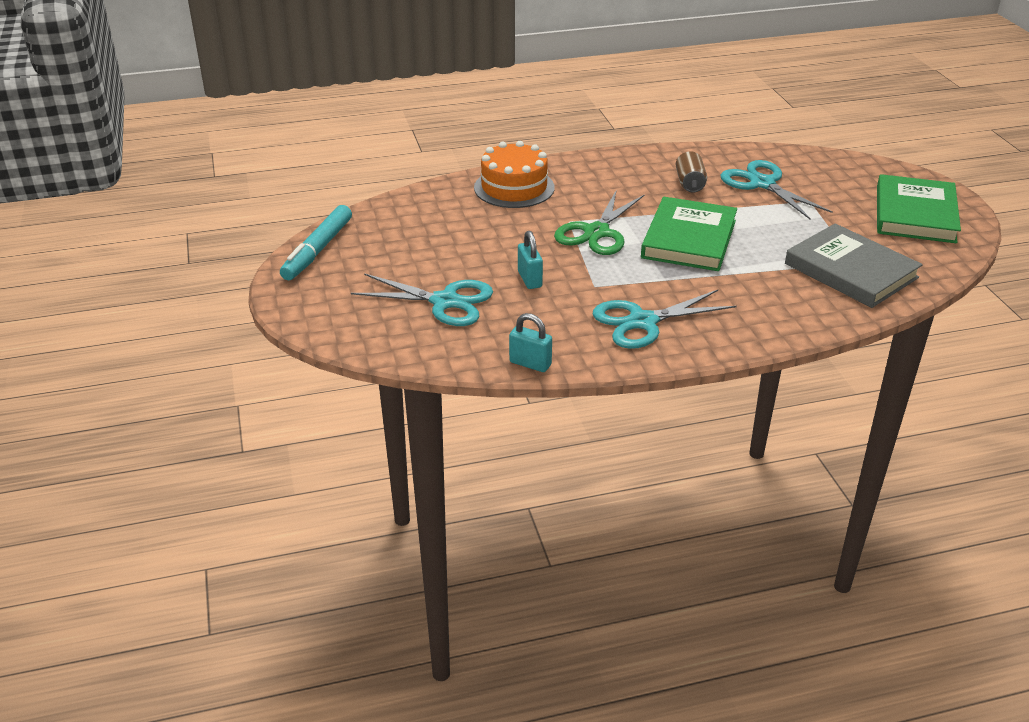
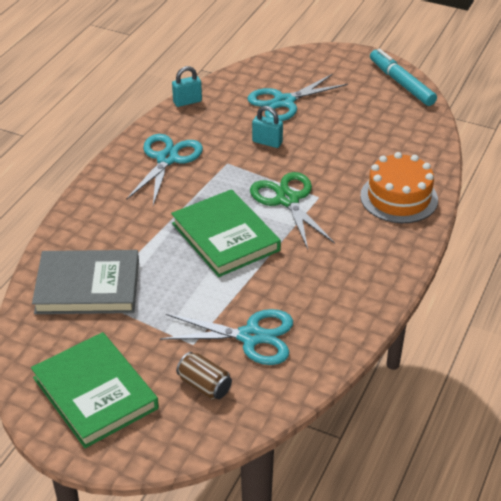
camera: 130 degrees right, 5 degrees up
(690, 183) = (301, 293): brown can -> brown can (204, 386)

